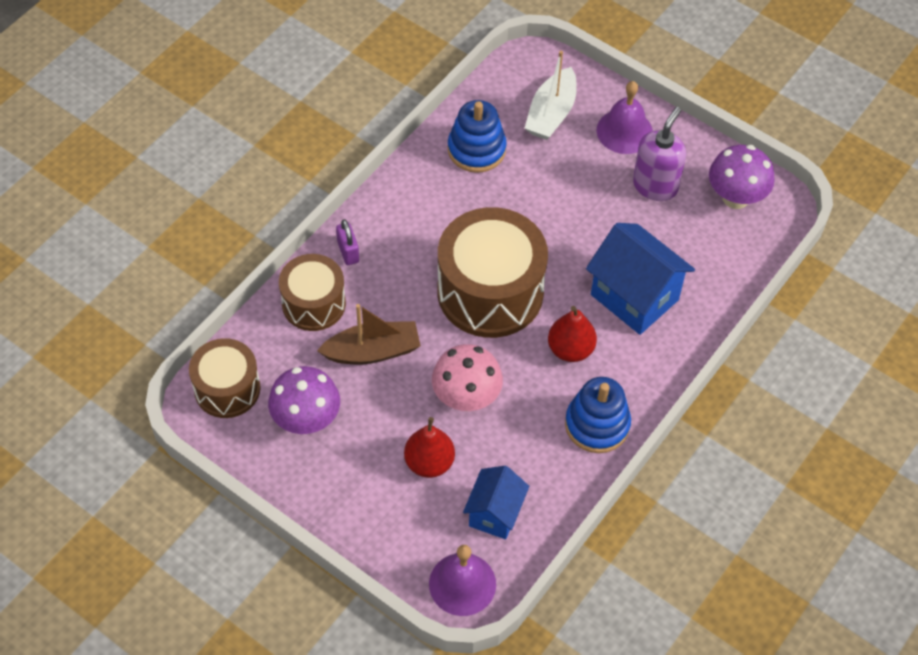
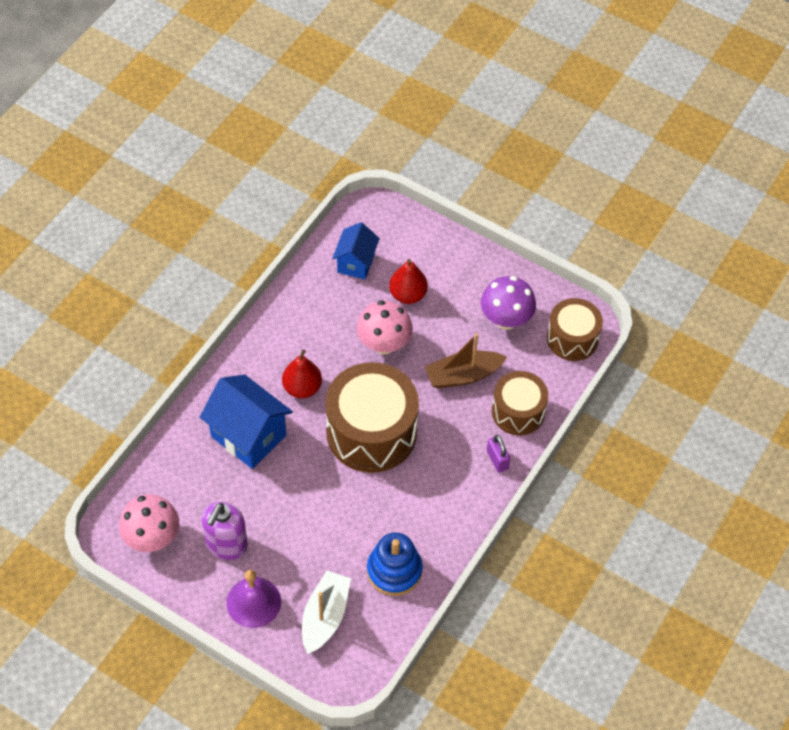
camera: 175 degrees right, 0 degrees up
(462, 584) = (375, 217): purple bell -> none
(597, 424) = (280, 330): blue stacking toy -> none
(735, 197) = (152, 538): purple mushroom -> pink mushroom

